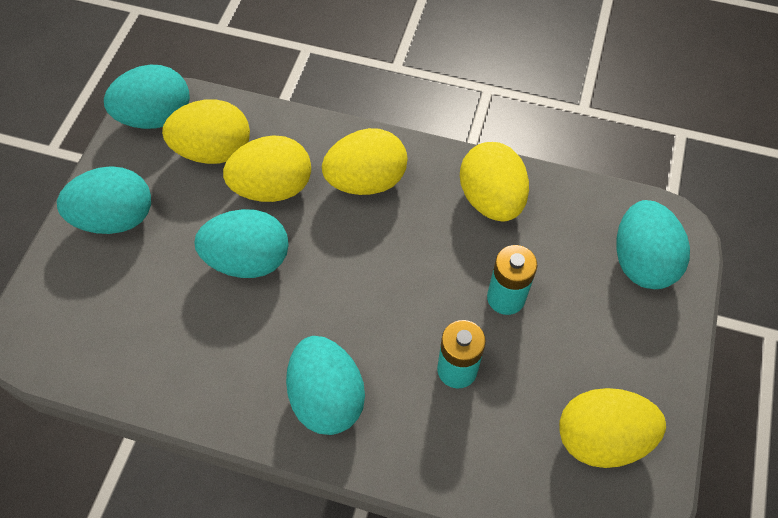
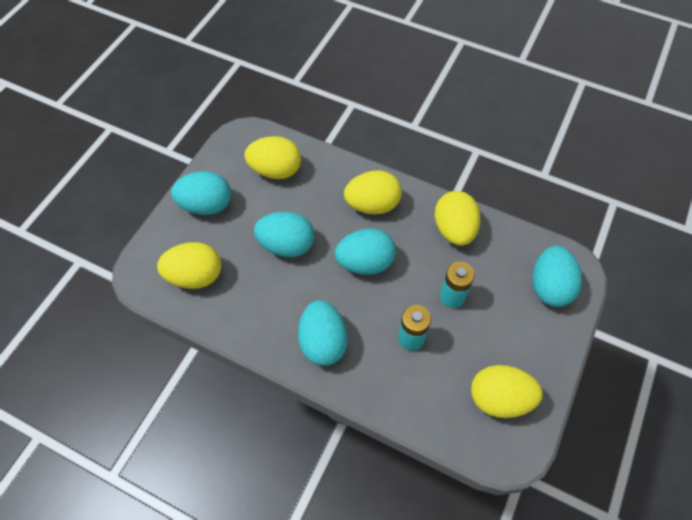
camera: 10 degrees right, 0 degrees up
(156, 117) = (242, 143): turquoise egg -> turquoise egg (365, 262)
(273, 188) = (310, 200): yellow egg -> yellow egg (195, 276)

